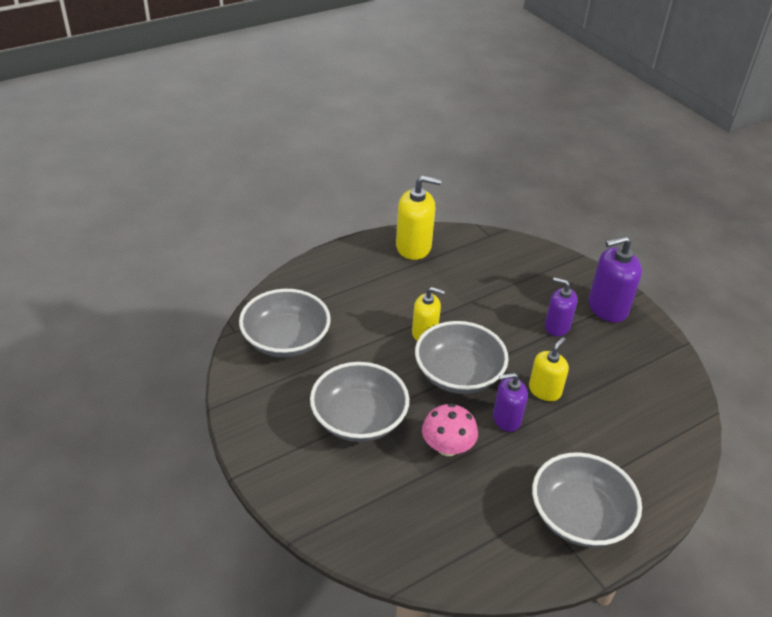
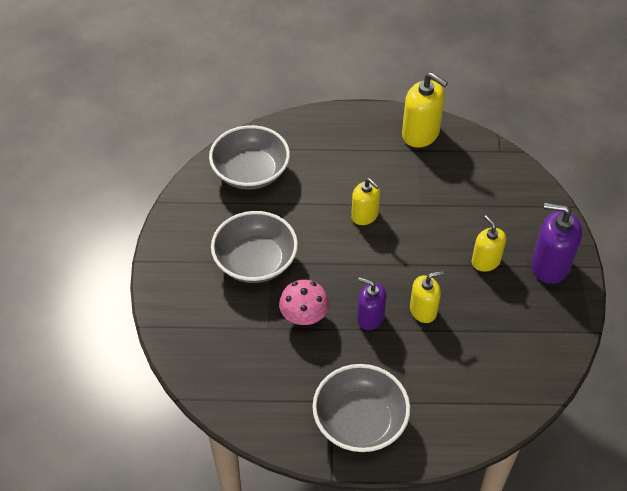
camera: 35 degrees right, 10 degrees up
(458, 374) = (362, 263): grey bowl -> none
(557, 326) = (485, 261): purple soap dispenser -> yellow soap dispenser

